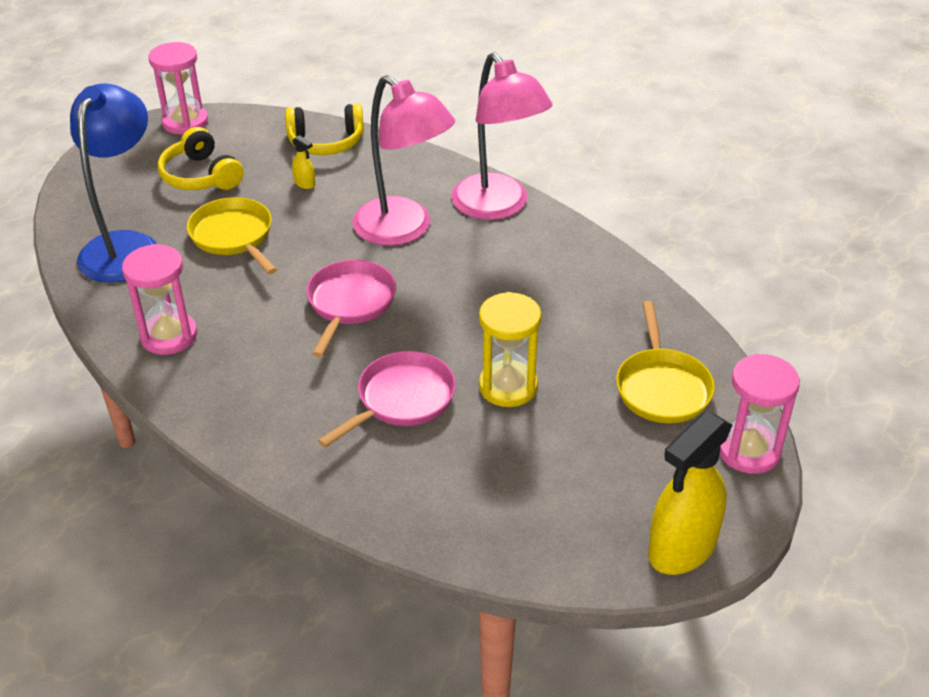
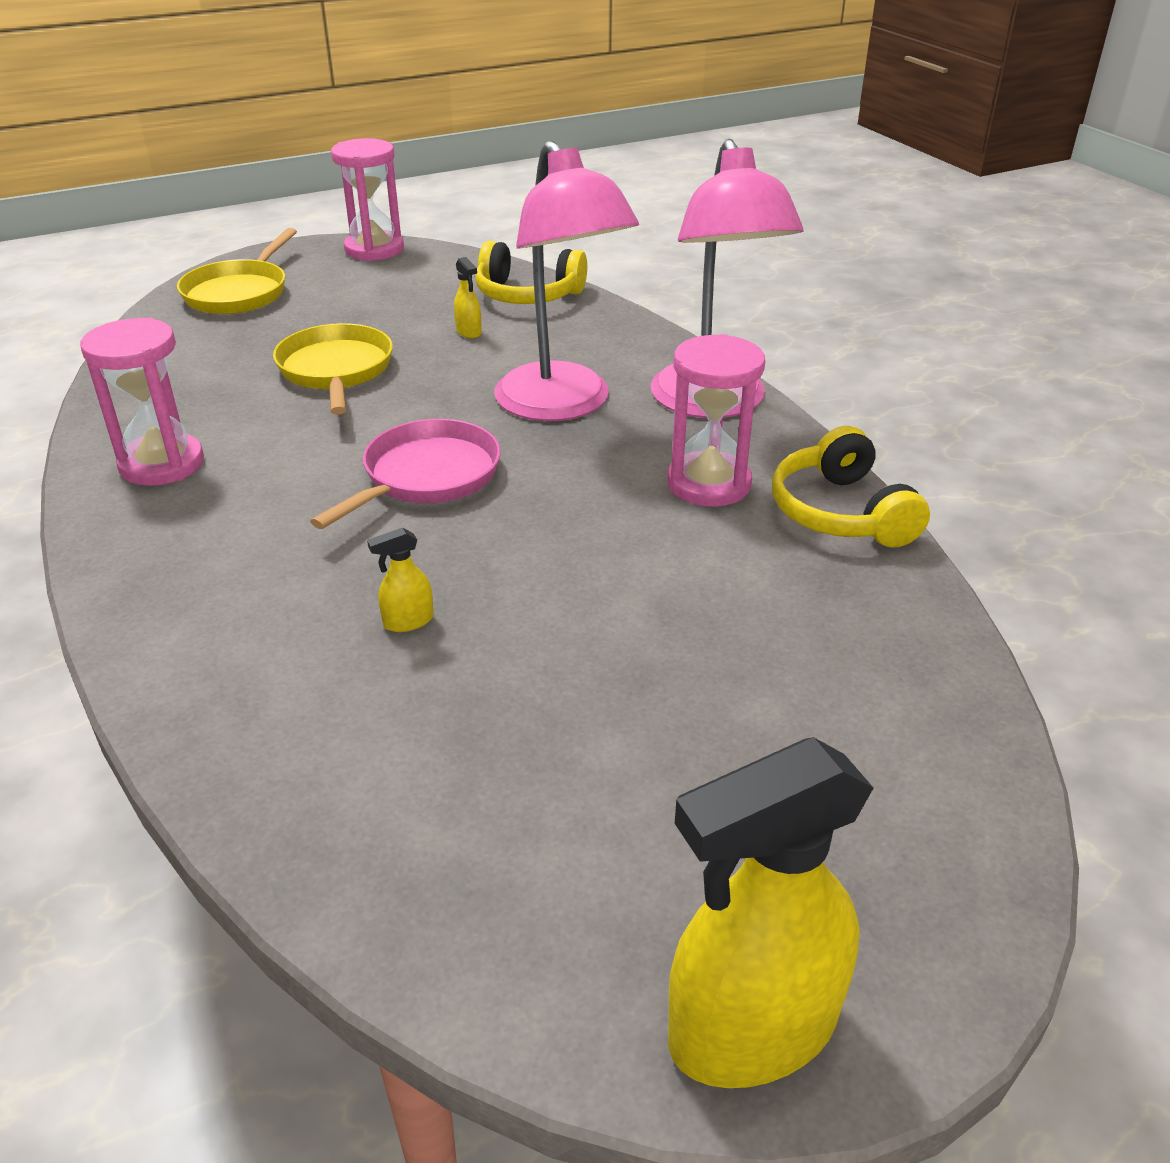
camera: 20 degrees right, 5 degrees down
(125, 246) = (199, 356): blue lamp -> none
(201, 176) = (348, 302): yellow headphones -> yellow headphones (841, 512)
(401, 400) = (408, 621): pink pan -> yellow spray bottle
(508, 386) = (585, 643): yellow hourglass -> none
(662, 387) = (850, 710): yellow pan -> yellow pan (239, 292)
(749, 451) = (973, 870): pink hourglass -> pink hourglass (708, 484)

